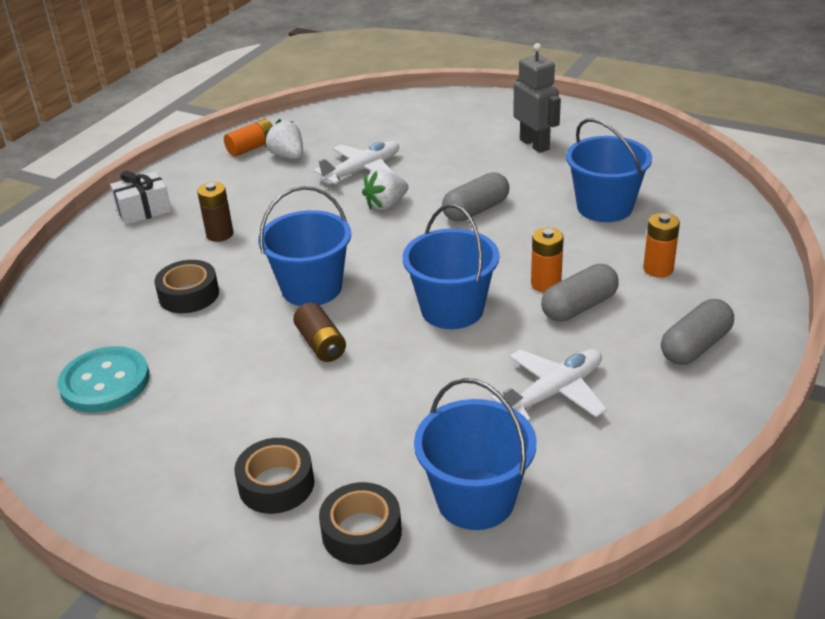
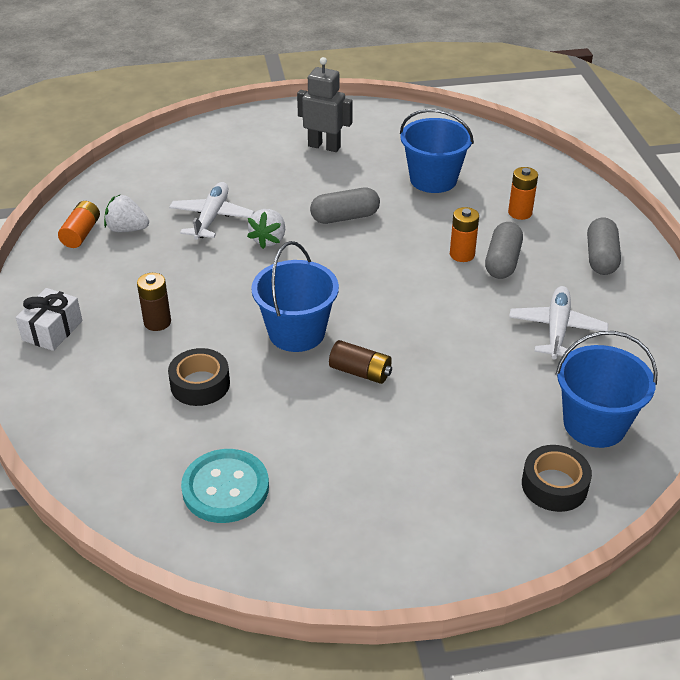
camera: 40 degrees left, 5 degrees up
(276, 484) = (460, 487): black tape -> none
(452, 309) = (422, 302): blue bucket -> none
(476, 210) = (345, 217): grey capsule -> grey capsule turned 60 degrees clockwise

